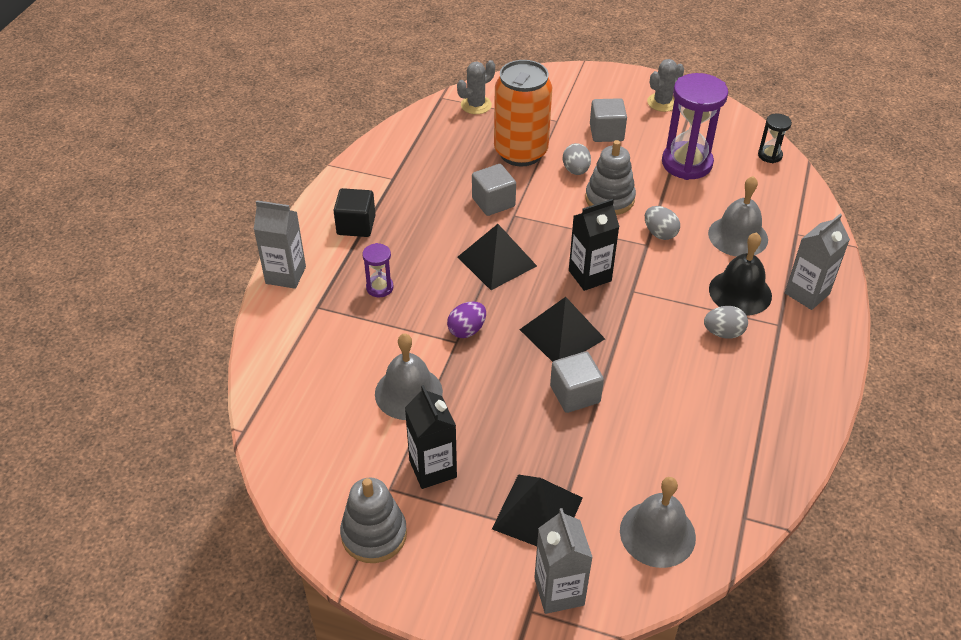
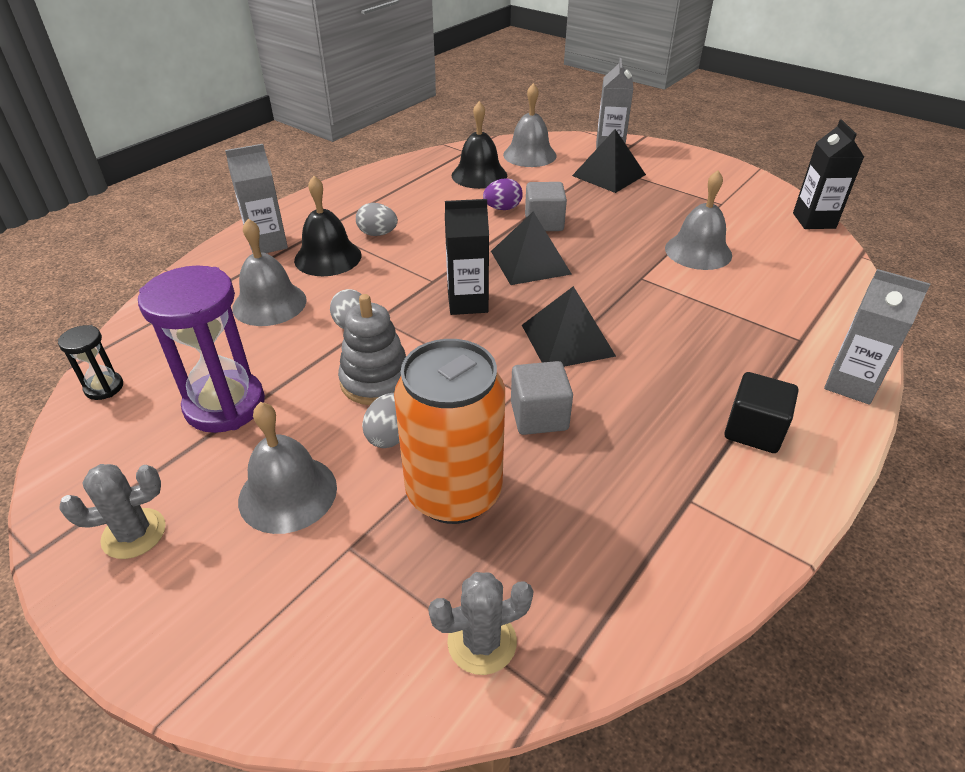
camera: 160 degrees left, 5 degrees down
(374, 534) = (735, 186): grey stacking toy -> none
(379, 288) = (721, 343): purple hourglass -> none
(433, 469) = (684, 206): black carton -> black carton (814, 221)
(467, 330) = (627, 284): purple egg -> purple egg (502, 208)
(606, 133) = (288, 493): grey cube -> grey bell
(692, 464) = (479, 175): none -> black bell

